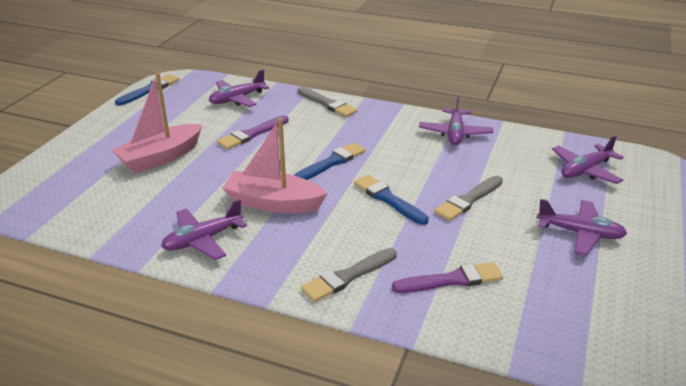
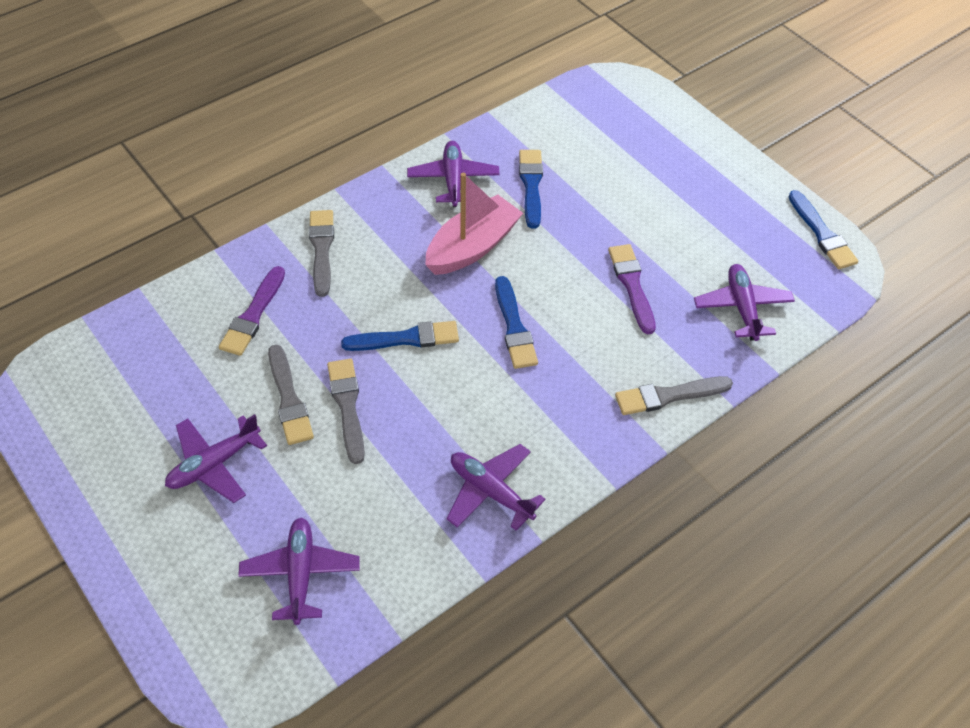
camera: 120 degrees right, 20 degrees up
(161, 157) = (629, 195): pink boat -> none
(181, 200) = (531, 185): none -> blue brush
(495, 226) = (289, 399): none -> grey brush

